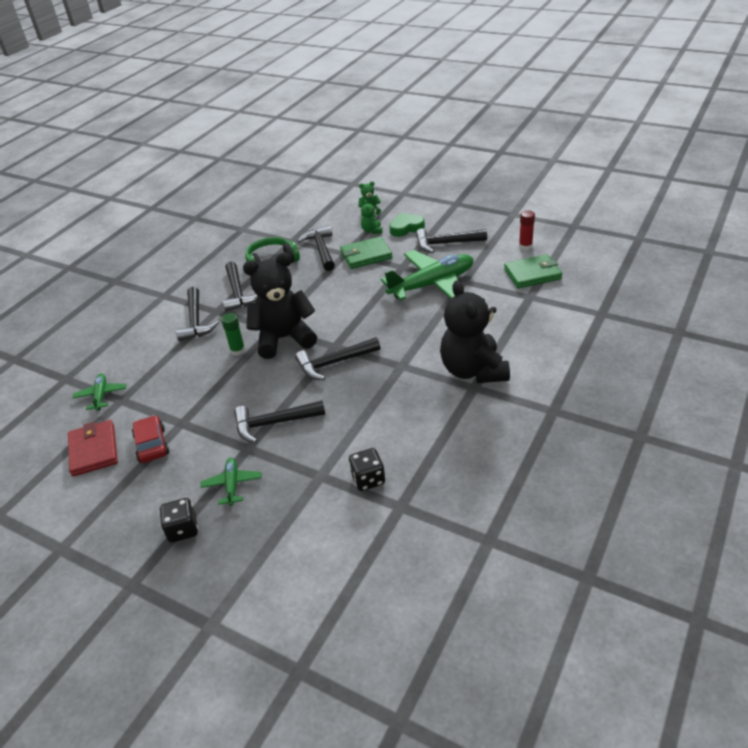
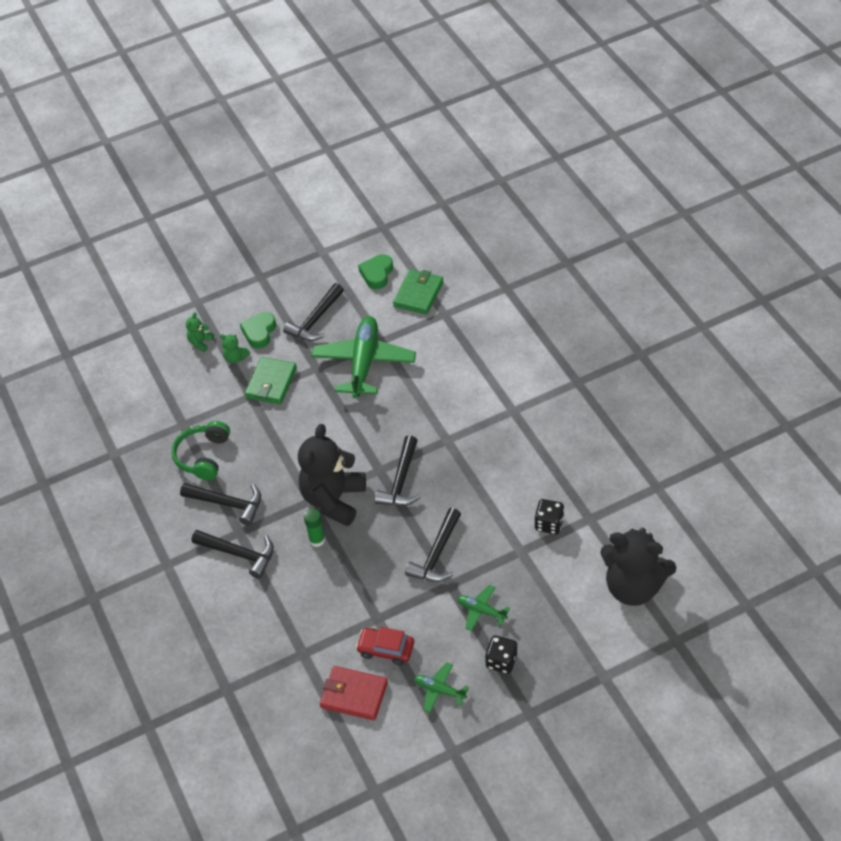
camera: 55 degrees left, 10 degrees up
(101, 395) = (281, 667): green plane -> green plane (439, 690)
(321, 249) = (224, 410): black hammer -> none
(473, 370) = (495, 400): black teddy bear -> black teddy bear (633, 587)
(525, 246) = (377, 274): red glue stick -> green heart

